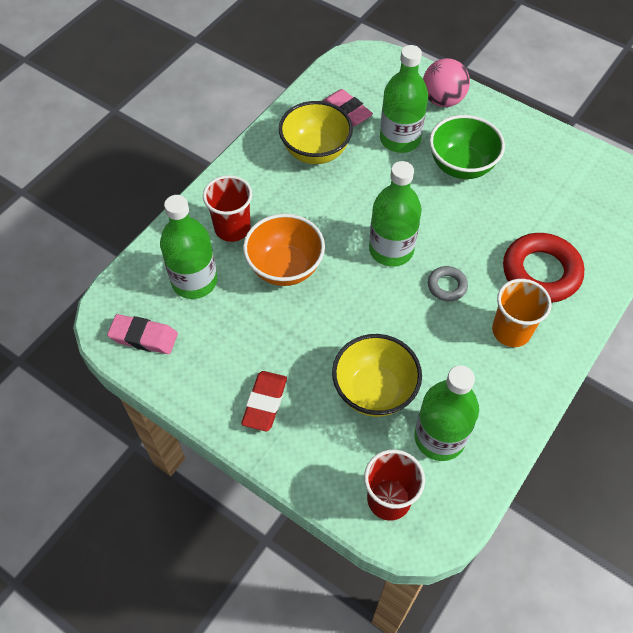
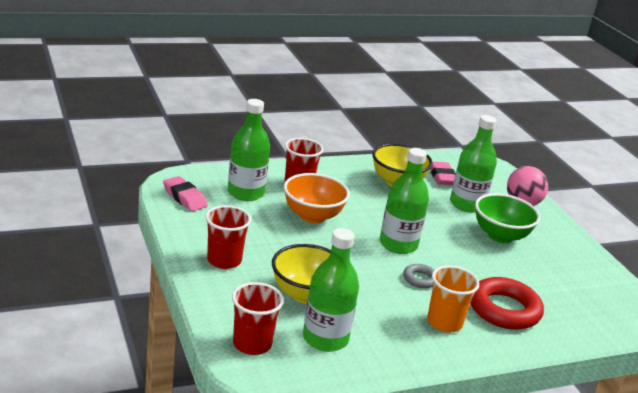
camera: 30 degrees right, 30 degrees down
(265, 403) = (224, 260): red eraser -> red cup

